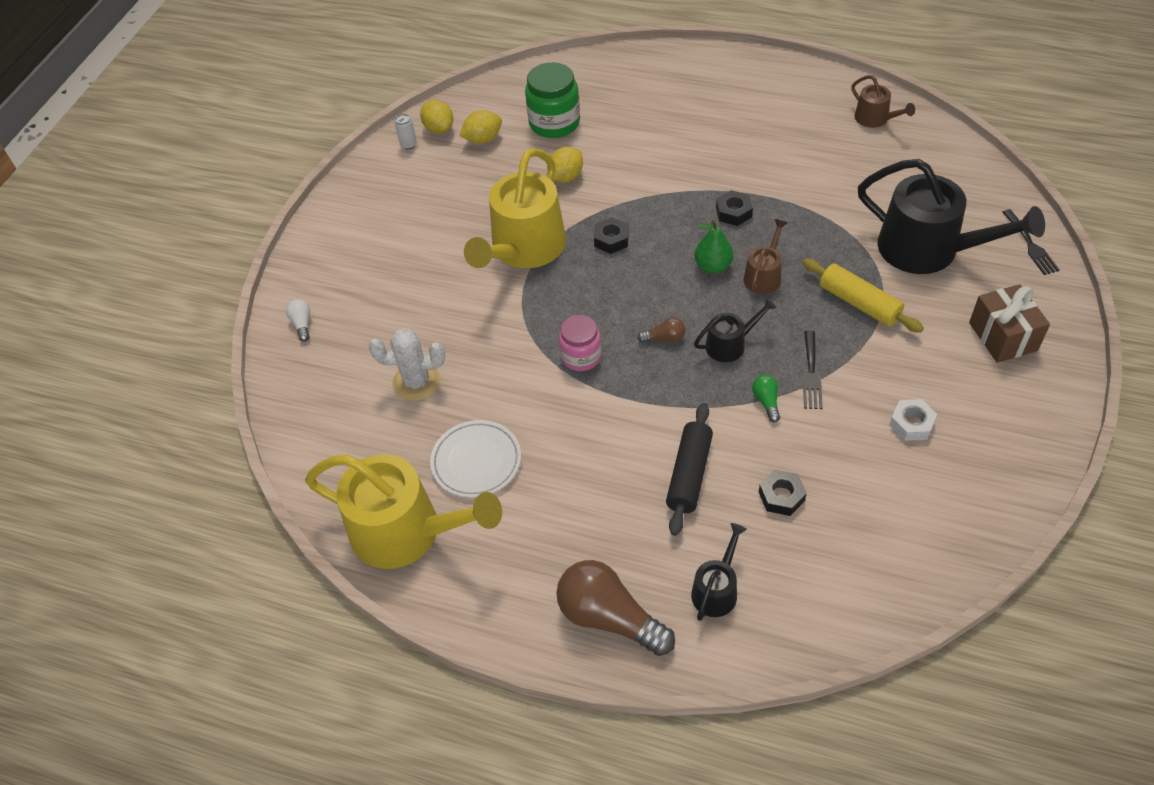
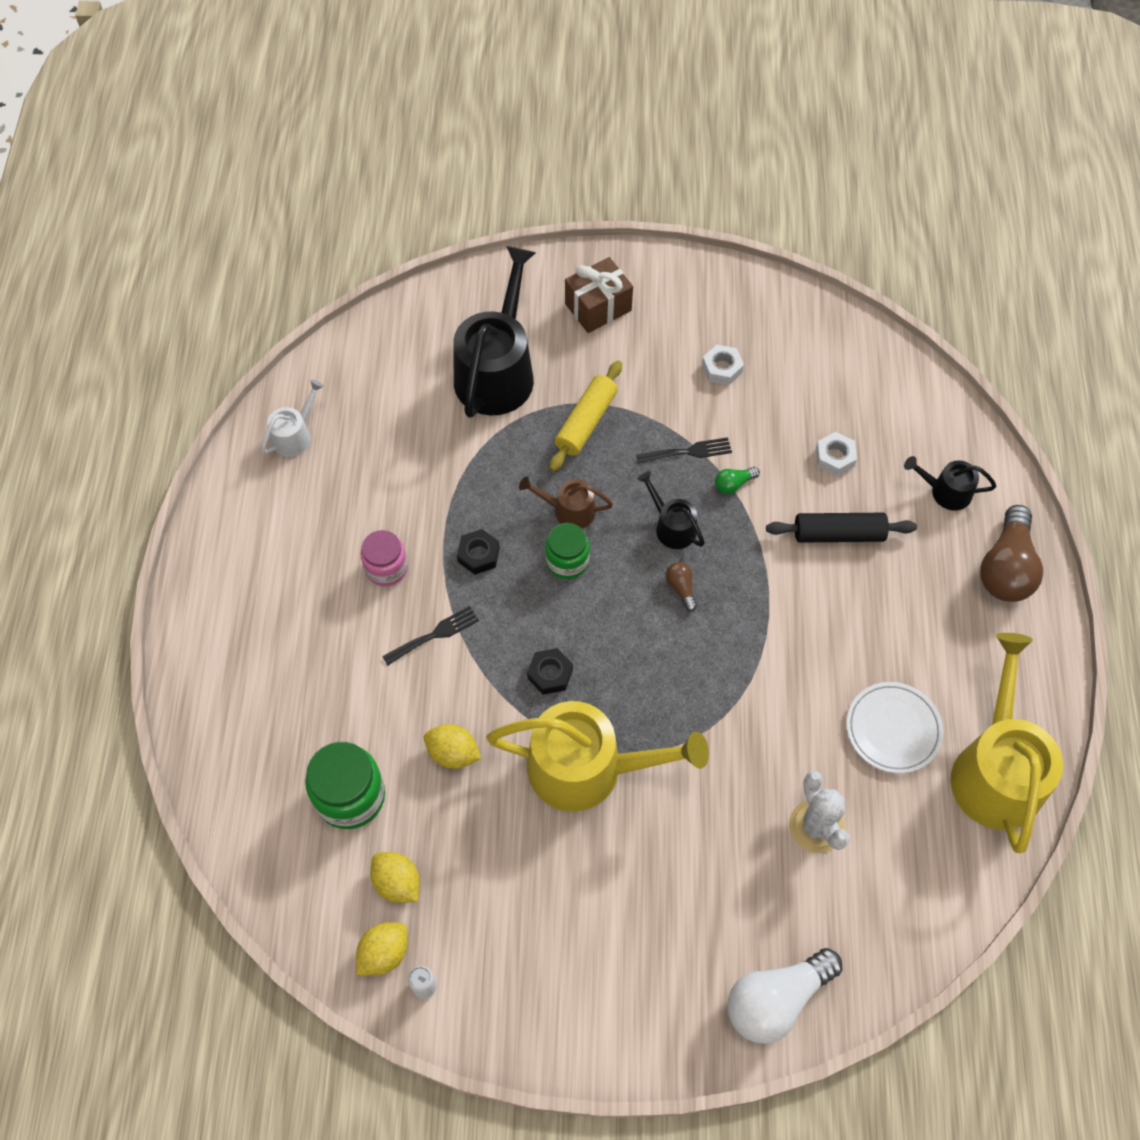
camera: 110 degrees left, 10 degrees up
(302, 324) = (776, 1000): white light bulb -> white light bulb, size x2.24
(581, 356) = (729, 663): pink jar -> pink jar (386, 568)
(713, 266) = (567, 561): green pear -> green jar
(781, 496) = (835, 457): black nut -> white nut
(875, 119) = (294, 435): brown watering can -> white watering can
(1030, 245) = (472, 290): black fork -> black fork (434, 634)

